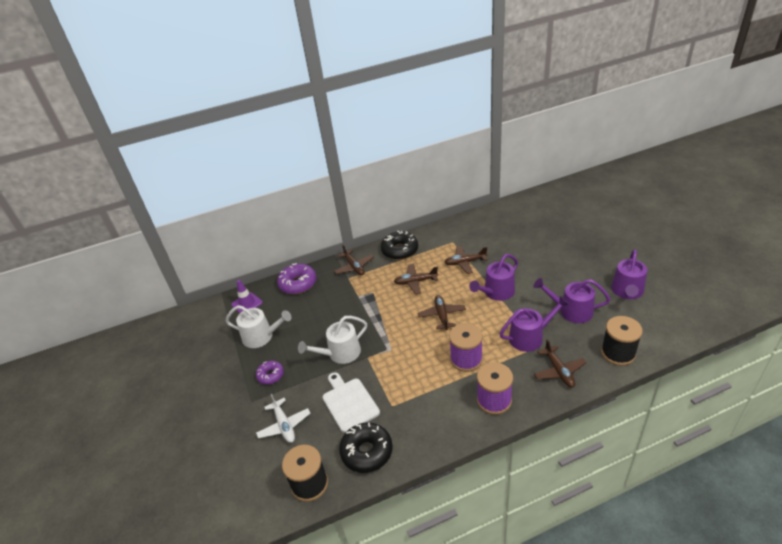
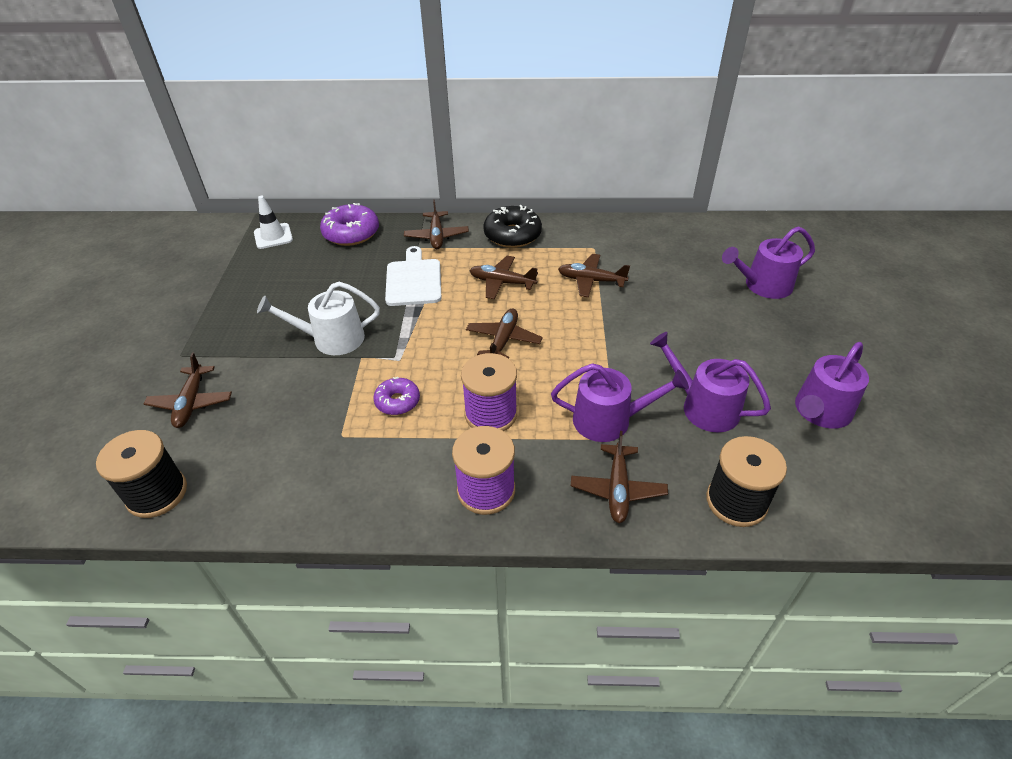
camera: 20 degrees right, 5 degrees up
(247, 303) = (273, 236): purple traffic cone -> white traffic cone
(261, 336) = (257, 281): white watering can -> none
(270, 375) = (228, 333): purple donut -> purple donut (397, 401)
(284, 425) = (191, 403): white plane -> brown plane
(349, 403) = (290, 408): white cutting board -> white cutting board (413, 280)
(367, 452) = (259, 484): black donut -> none
(496, 292) = (606, 337): purple watering can -> purple watering can (763, 285)

